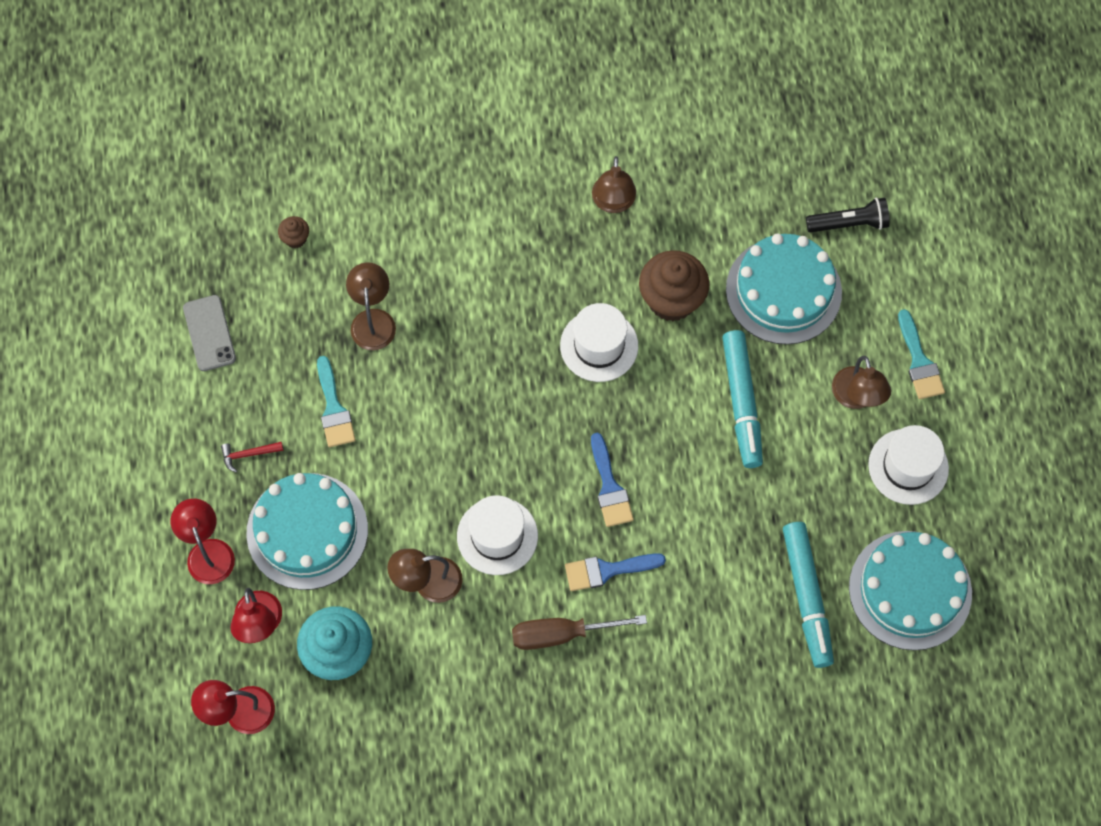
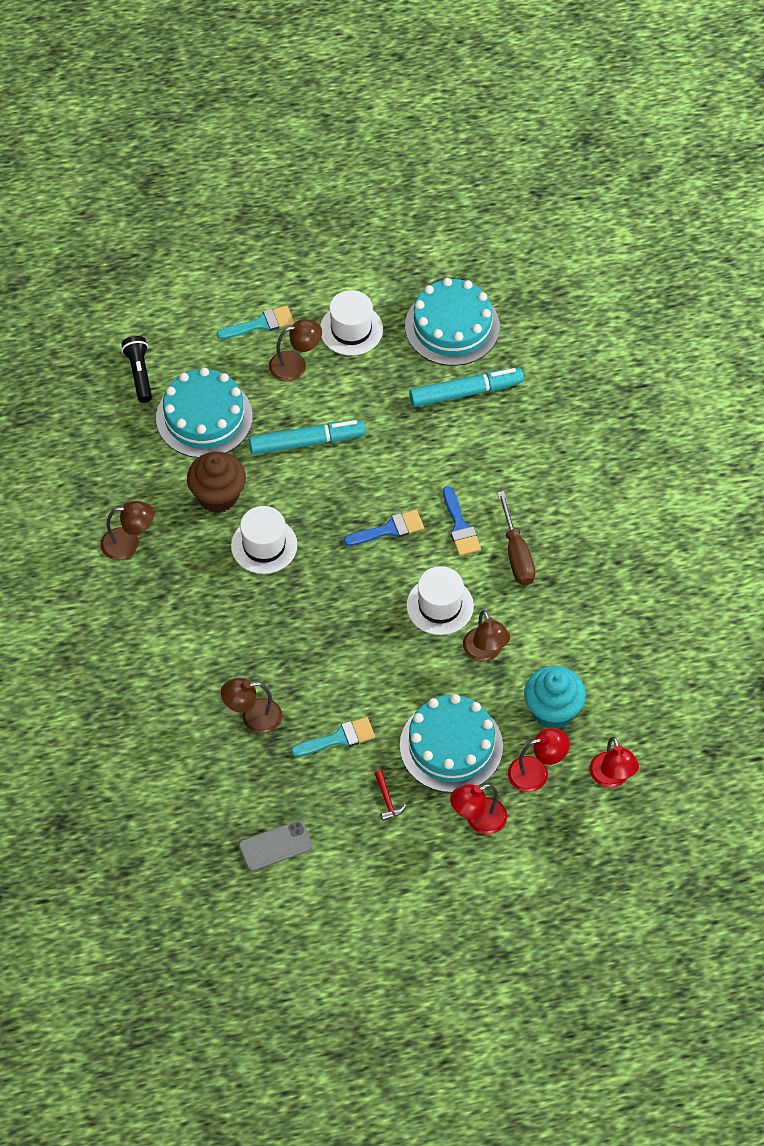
camera: 95 degrees left, 10 degrees down
(295, 238) = (177, 788): brown cupcake -> none

